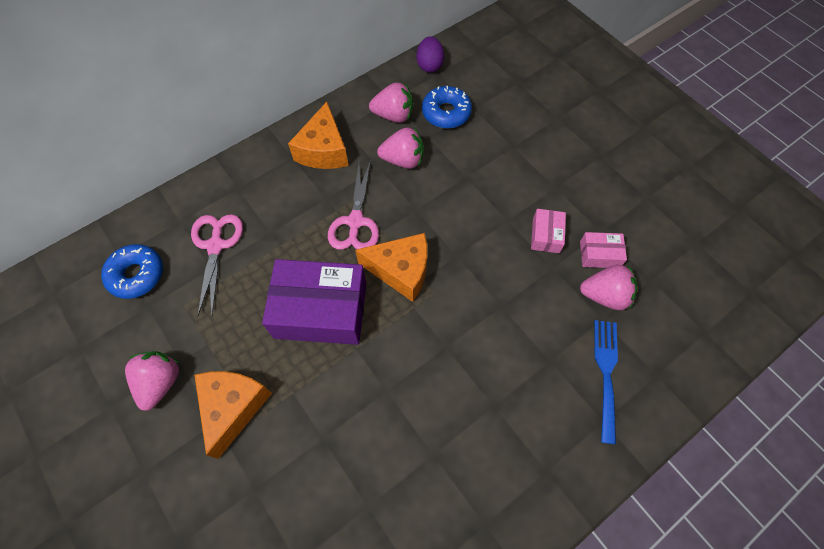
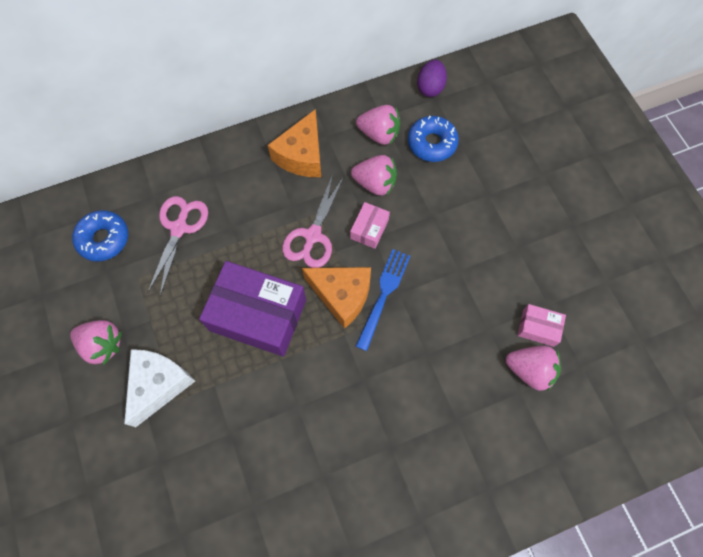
camera: 15 degrees right, 5 degrees up
(160, 382) = (102, 345): pink strawberry -> pink strawberry turned 90 degrees clockwise
(233, 407) = (159, 384): orange cheese -> white cheese
(546, 235) = (491, 295): pink box -> pink box (369, 229)
(606, 375) = (505, 447): blue fork -> blue fork (383, 295)

